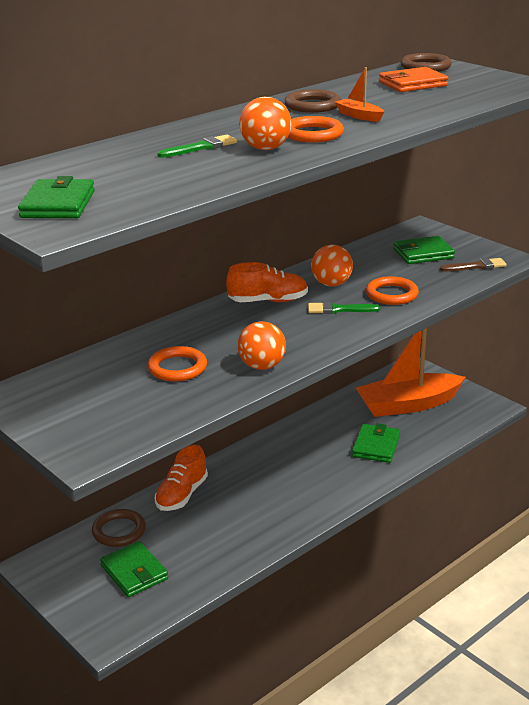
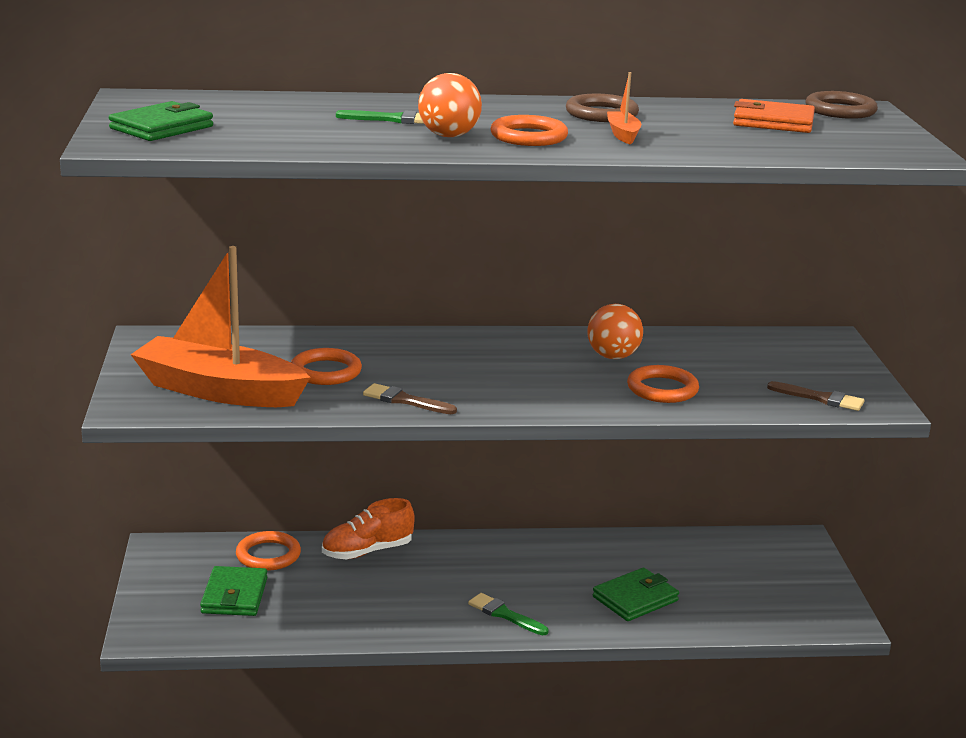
camera: 35 degrees right, 5 degrees down
(119, 531) = (268, 555): brown ring -> orange ring
(262, 366) = (405, 400): orange ball -> brown brush
(268, 301) = (516, 348): orange shoe -> none
(338, 309) = (576, 382): green brush -> green brush (504, 614)
(408, 405) = (736, 575): orange boat -> orange boat (219, 391)
(423, 254) = (778, 364): green wallet -> none

